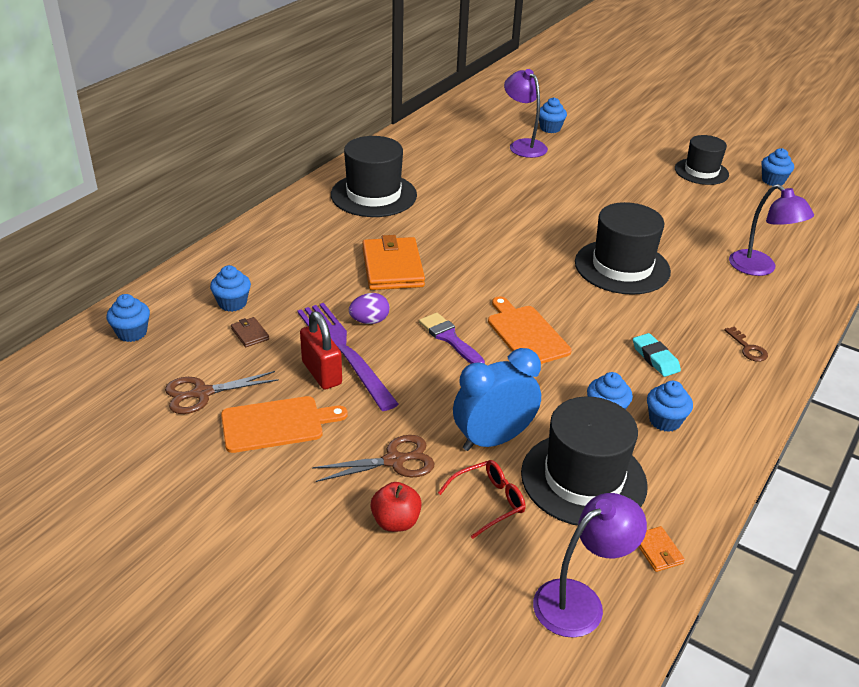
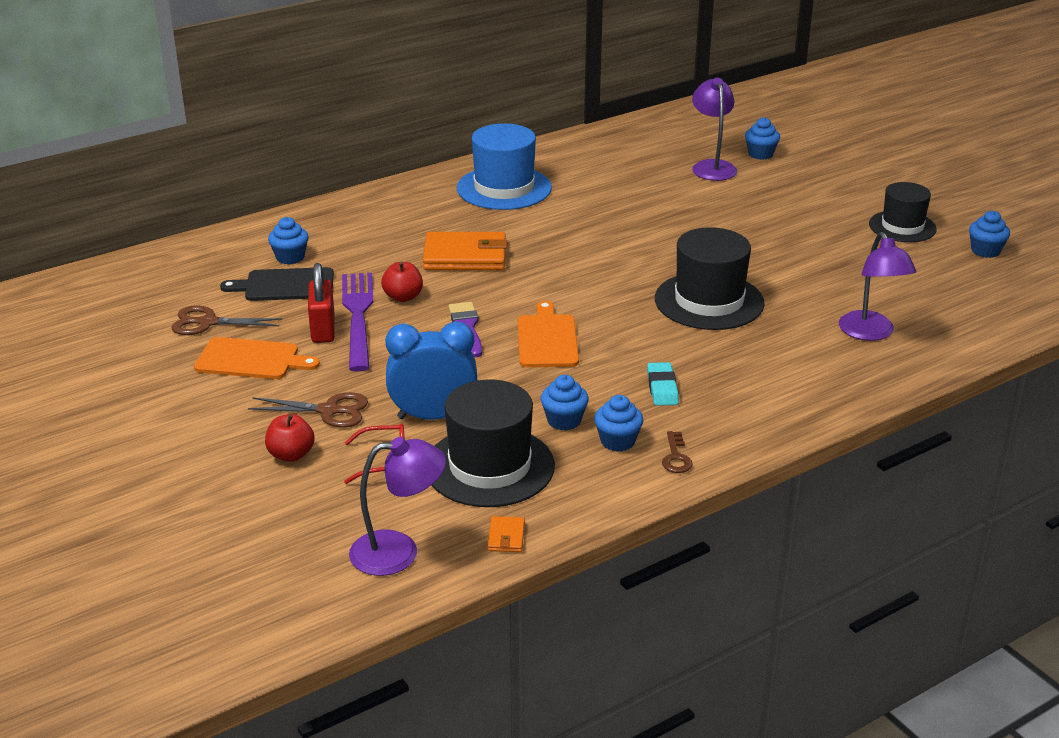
camera: 25 degrees right, 5 degrees down
(132, 333) = (186, 264): blue cupcake -> none
(250, 334) = (285, 285): brown wallet -> black cutting board
(369, 321) = (403, 297): purple egg -> red apple
(373, 195) = (504, 188): black hat -> blue hat
(392, 267) = (465, 256): orange wallet -> orange wallet turned 75 degrees clockwise
(747, 348) = (775, 401): brown key -> brown key (676, 457)

